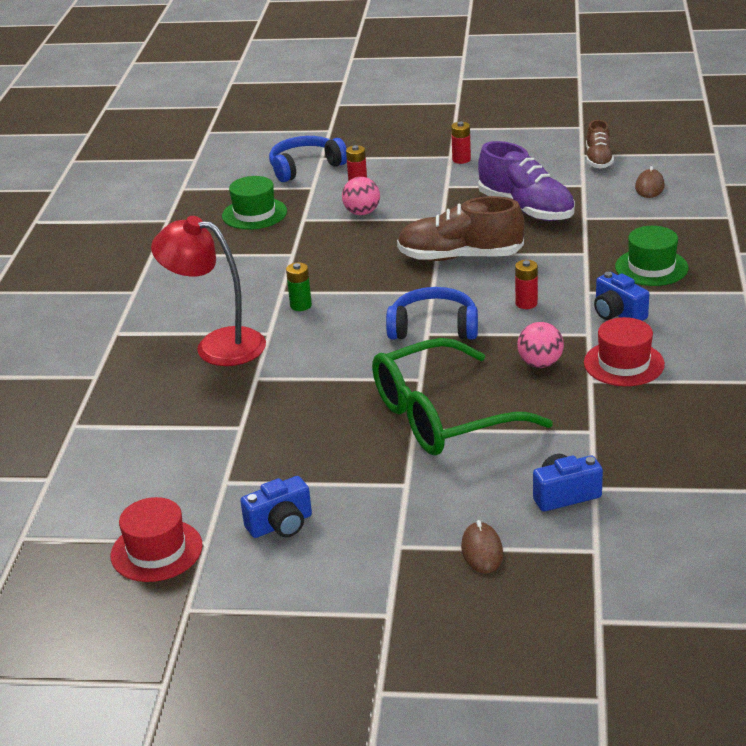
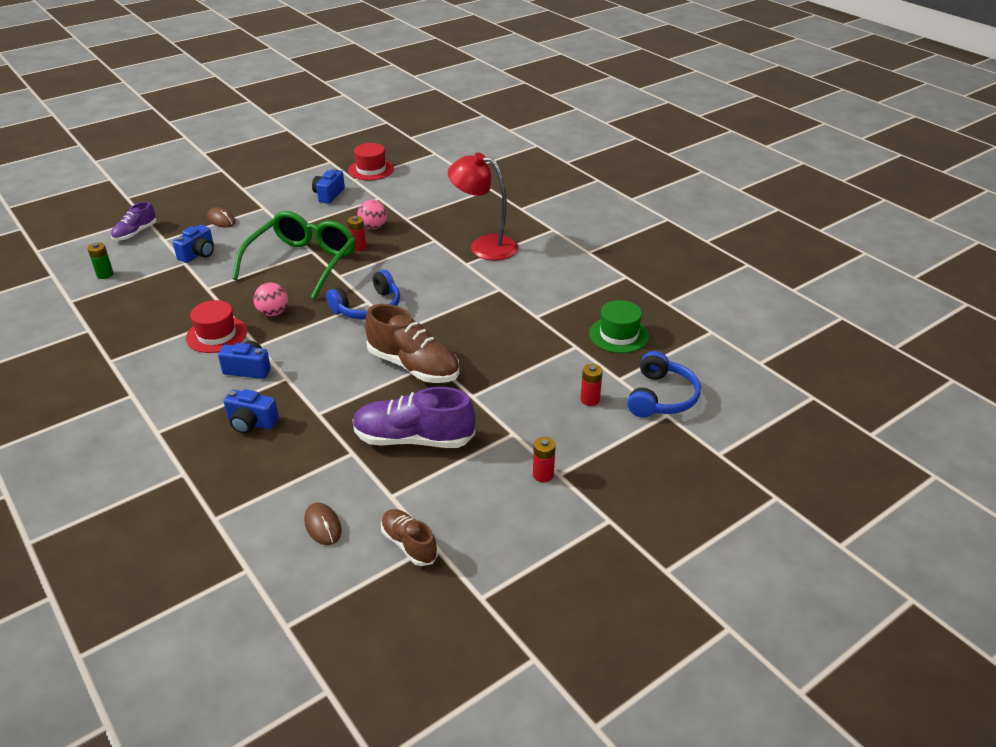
camera: 135 degrees right, 5 degrees up
(217, 345) = (484, 246): red lamp -> red lamp turned 135 degrees counterclockwise
(301, 305) = (473, 286): green battery -> green battery (105, 274)
(362, 212) = (542, 372): pink ball -> pink ball (373, 227)
(460, 257) = (413, 366): brown shoe -> brown shoe turned 75 degrees clockwise
(526, 303) = (323, 350): red battery -> red battery (358, 247)
(633, 588) = (135, 233): none -> purple shoe
(651, 267) = (251, 423): green hat -> blue camera

